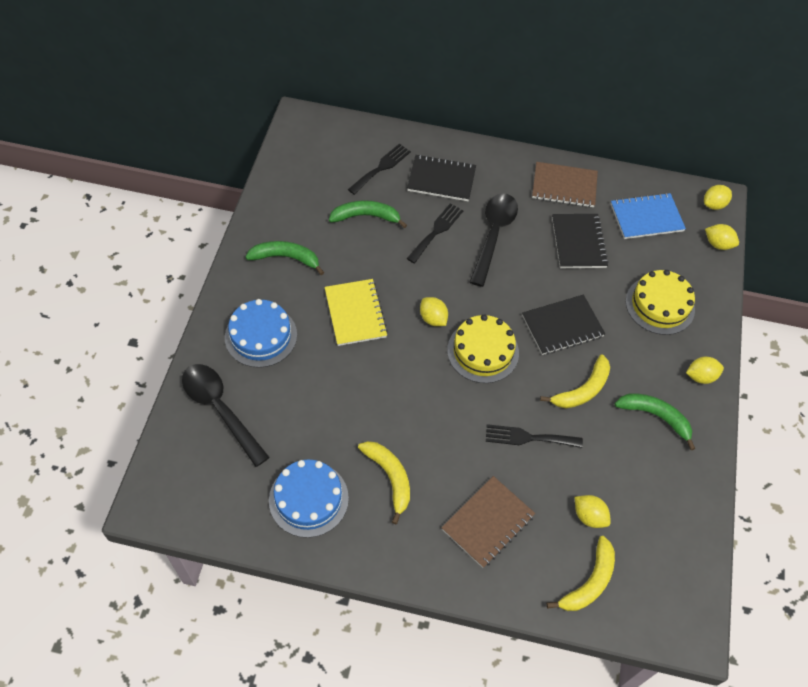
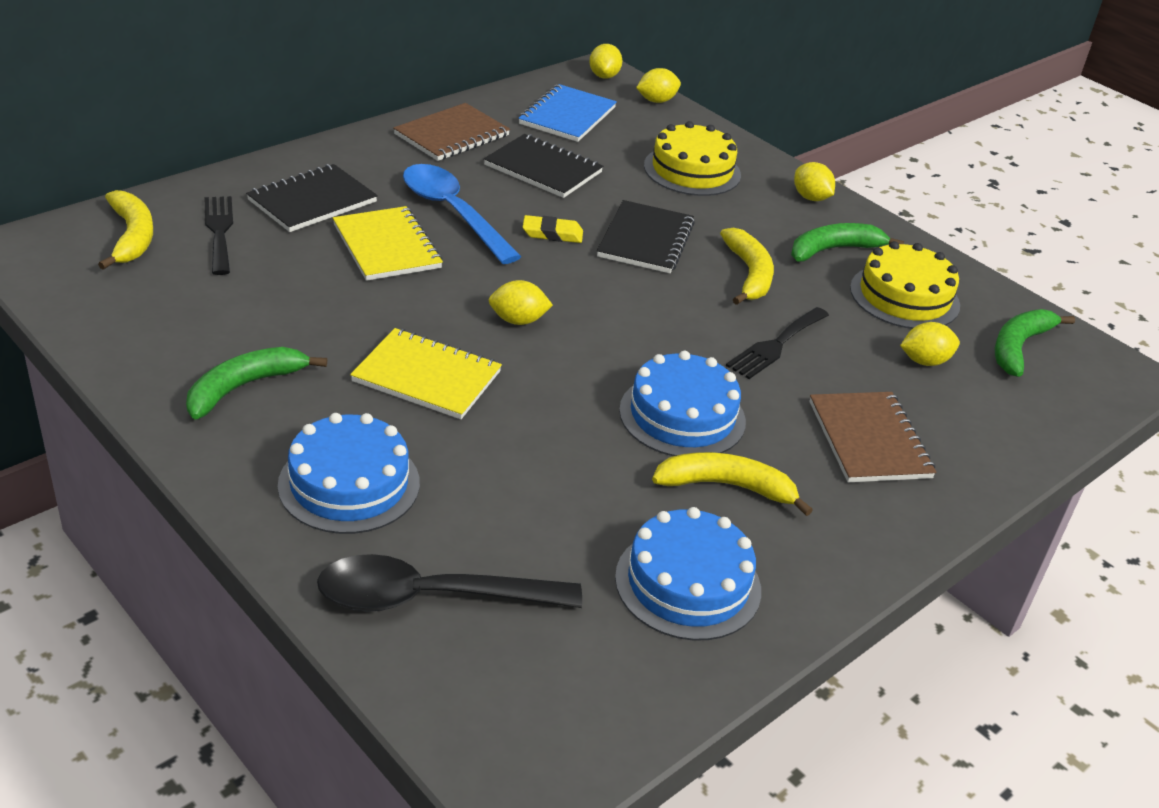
camera: 55 degrees left, 20 degrees down
(366, 216) = (280, 284): green banana -> green banana (1018, 347)
(426, 429) = (682, 416): none -> blue cake
(436, 231) = (386, 246): black fork -> yellow notebook
(483, 351) = (614, 311): yellow cake -> yellow cake (904, 296)
(493, 235) = (453, 213): black spoon -> blue spoon
(522, 285) = (552, 234): none -> yellow eraser
(589, 582) = (1013, 408): yellow banana -> yellow banana (132, 237)
(700, 376) = (810, 198): yellow lemon -> yellow lemon turned 60 degrees counterclockwise

